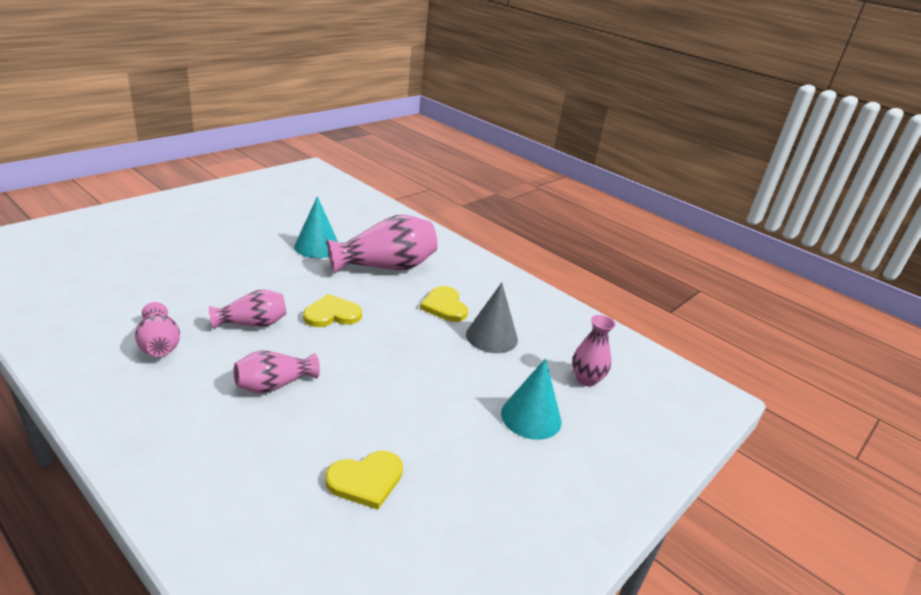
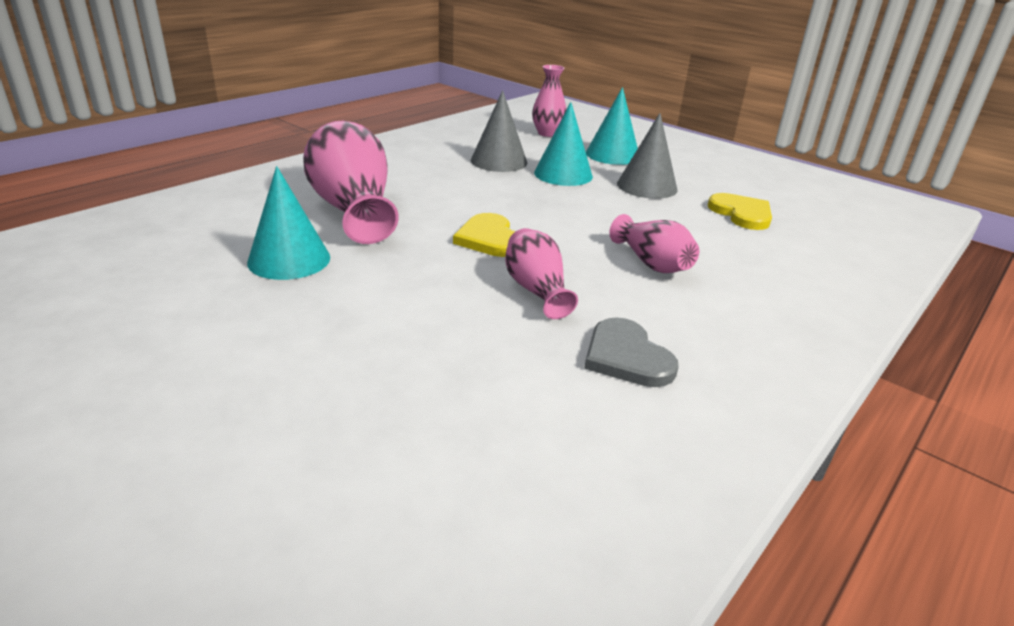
camera: 90 degrees left, 0 degrees up
(159, 345) = (626, 357): pink vase -> grey heart
(439, 422) = (647, 186): none -> grey cone
(444, 306) = (446, 179): yellow heart -> none
(465, 370) = (563, 174): none -> turquoise cone

